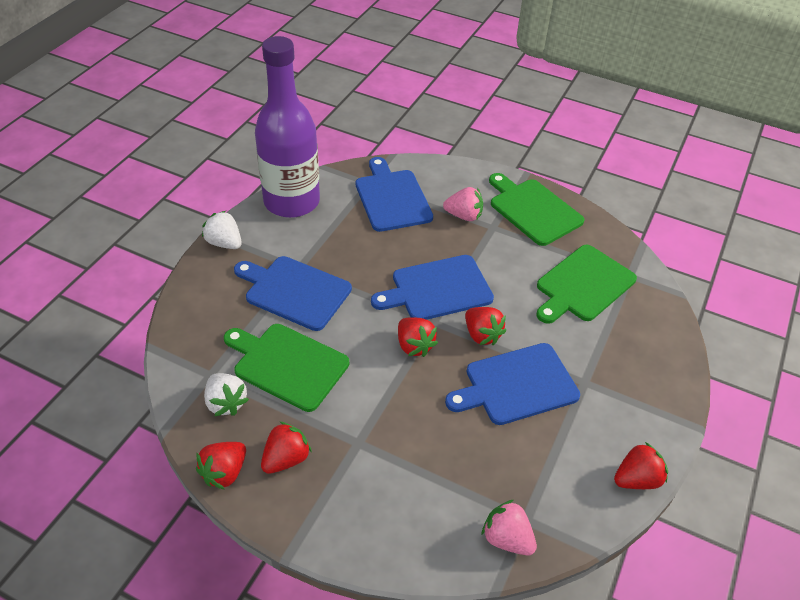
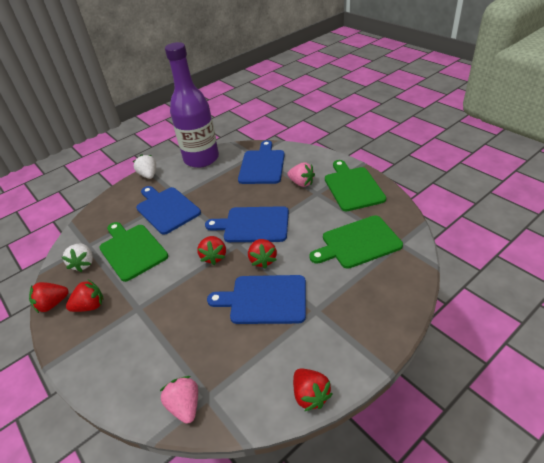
camera: 30 degrees right, 5 degrees down
(636, 479) = (310, 395): red strawberry -> red strawberry turned 60 degrees clockwise

